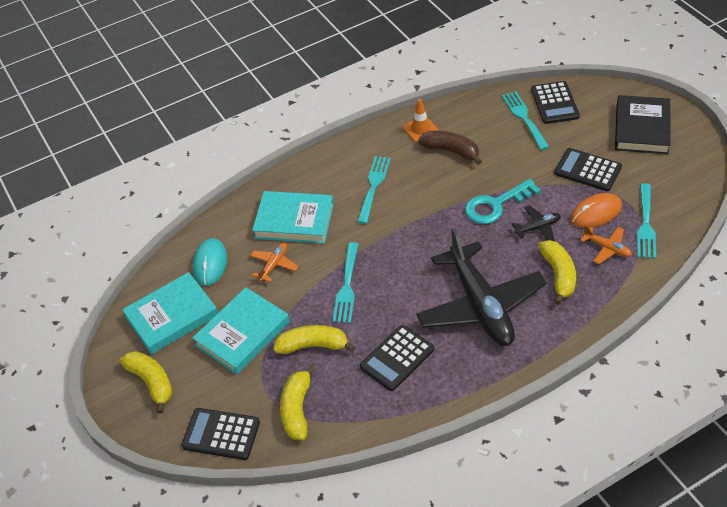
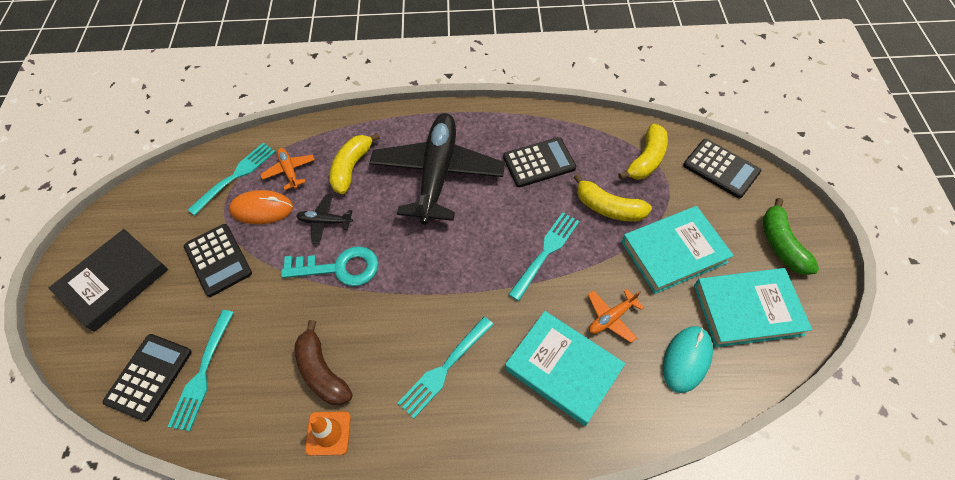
camera: 155 degrees left, 10 degrees up
(151, 382) = (781, 244): yellow banana -> green banana

